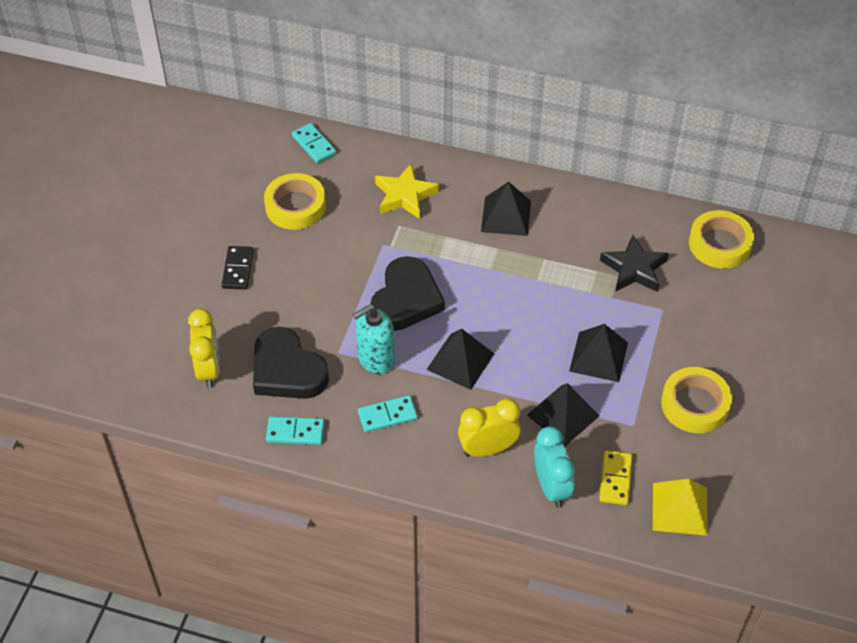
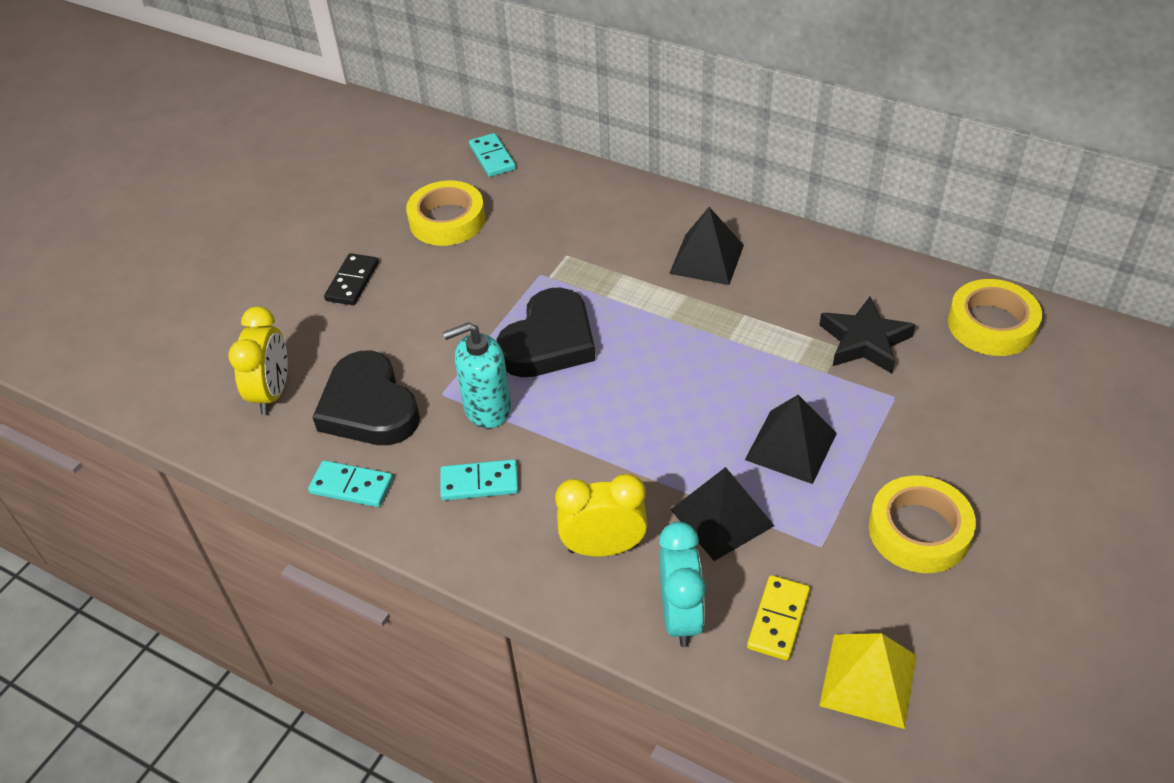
camera: 15 degrees right, 5 degrees down
(405, 195) = (584, 222): yellow star -> none
(460, 361) = (598, 426): black pyramid -> none

